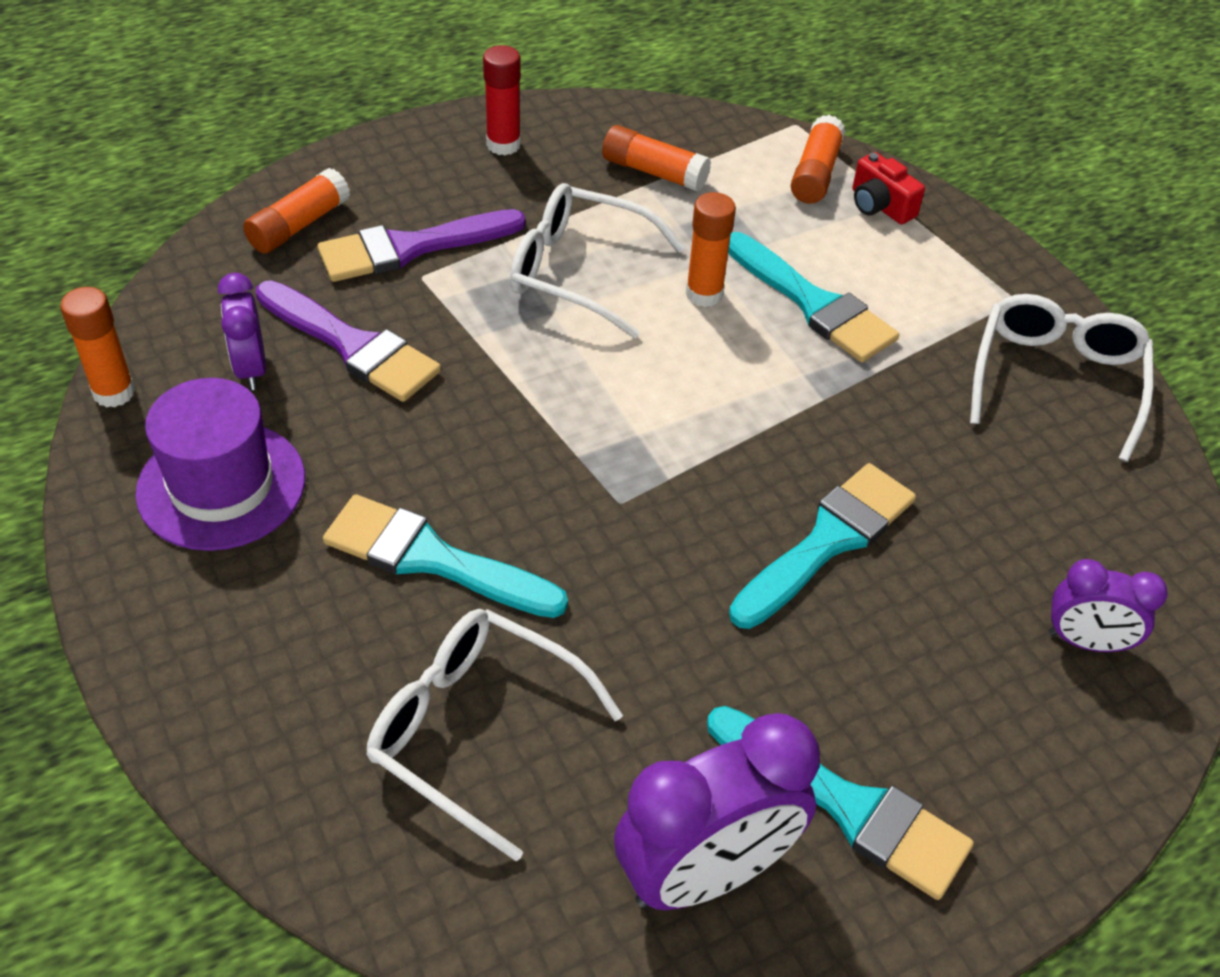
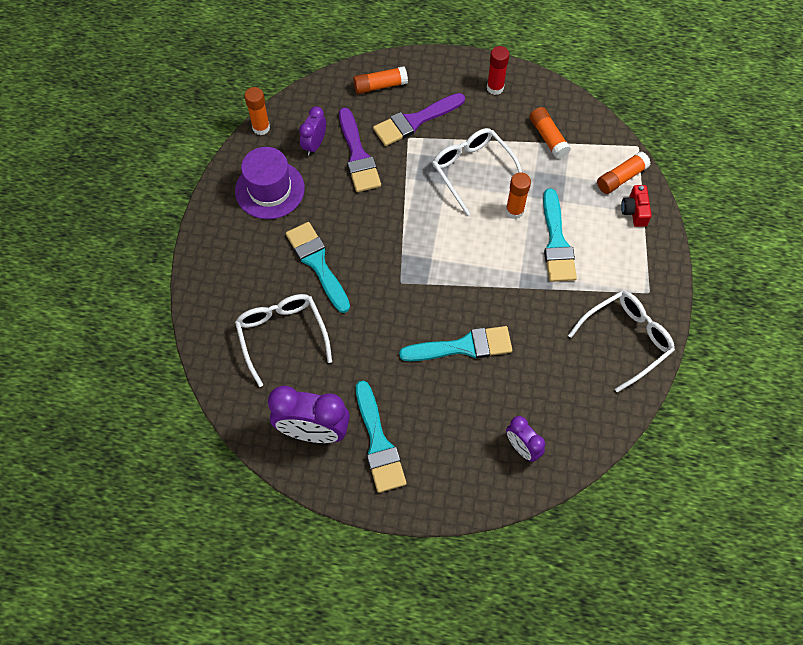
camera: 40 degrees right, 15 degrees up
(411, 247) = (415, 121): purple brush -> purple brush turned 45 degrees counterclockwise

